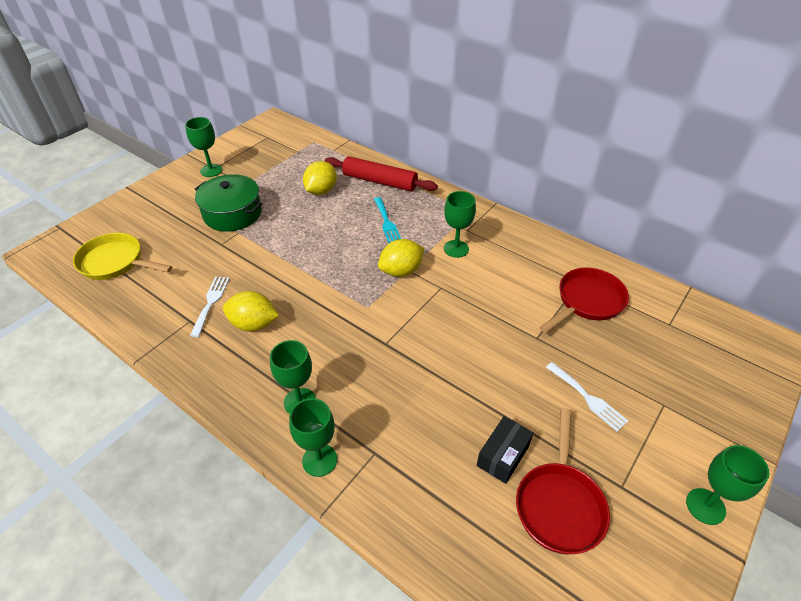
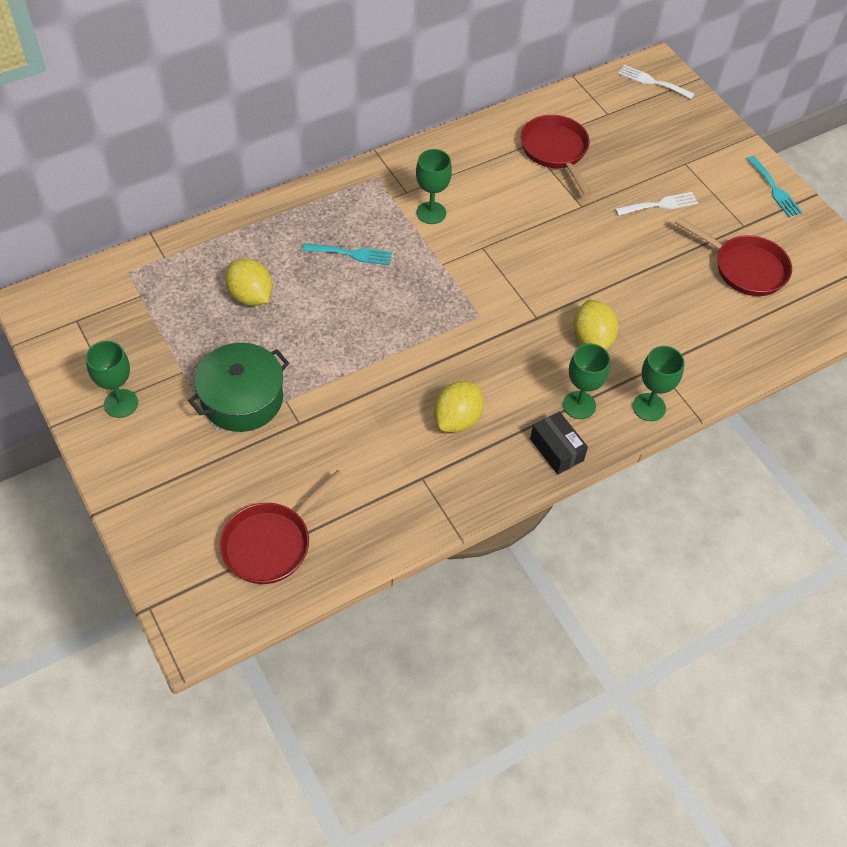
camera: 70 degrees left, 10 degrees up
(115, 262) = (271, 543): yellow pan -> red pan
(211, 302) = (402, 452): white fork -> white fork (652, 82)
(379, 181) = (268, 234): red rolling pin -> none
(401, 271) = (441, 270): yellow lemon -> yellow lemon (592, 339)
(503, 456) = (692, 283): black box -> black box (556, 449)
(705, 506) = (775, 189): green goblet -> turquoise fork

